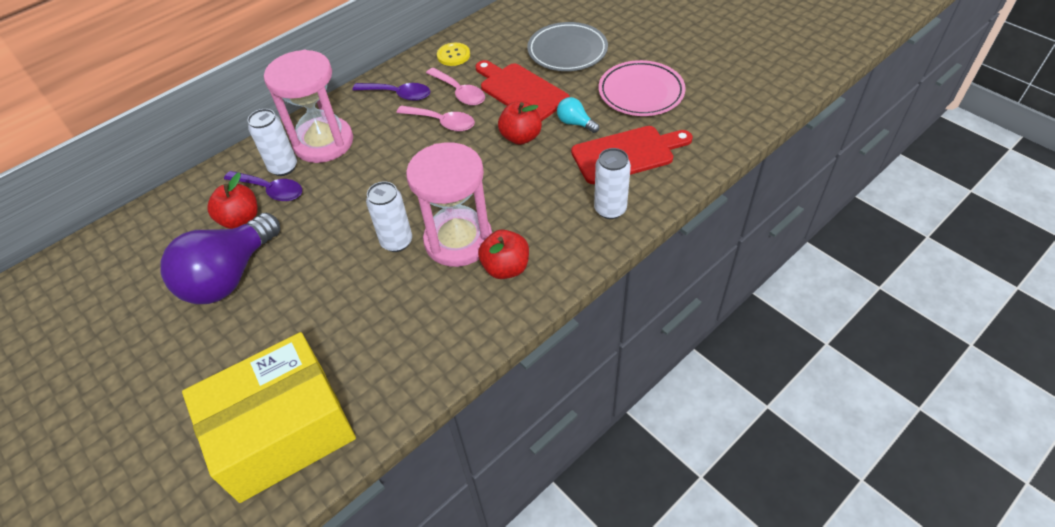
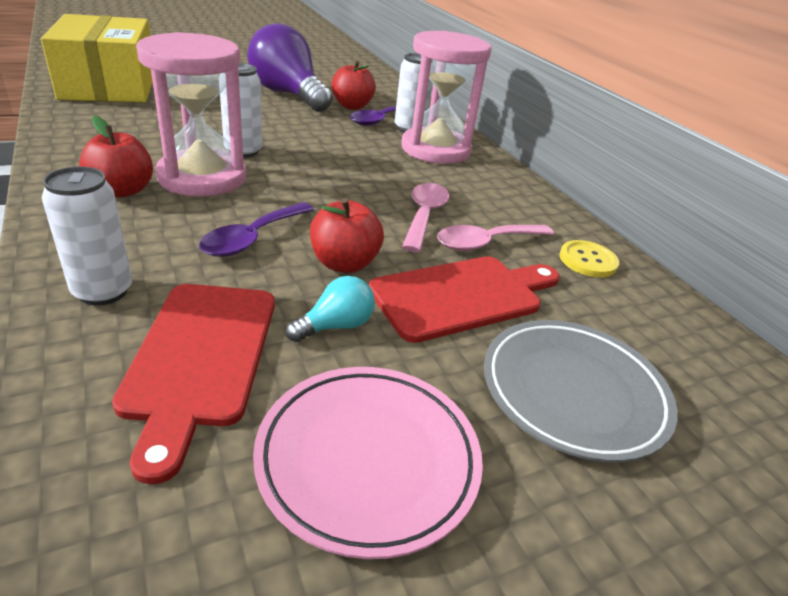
camera: 100 degrees right, 15 degrees down
(398, 94) = (503, 202): purple spoon -> purple spoon (252, 238)
(442, 122) = (424, 215): pink spoon -> pink spoon turned 150 degrees clockwise

